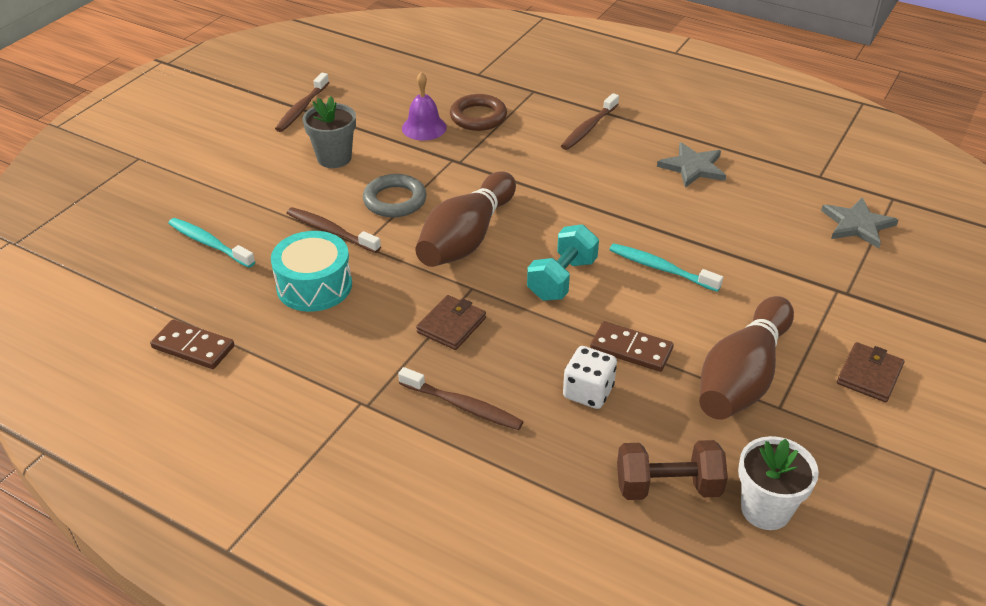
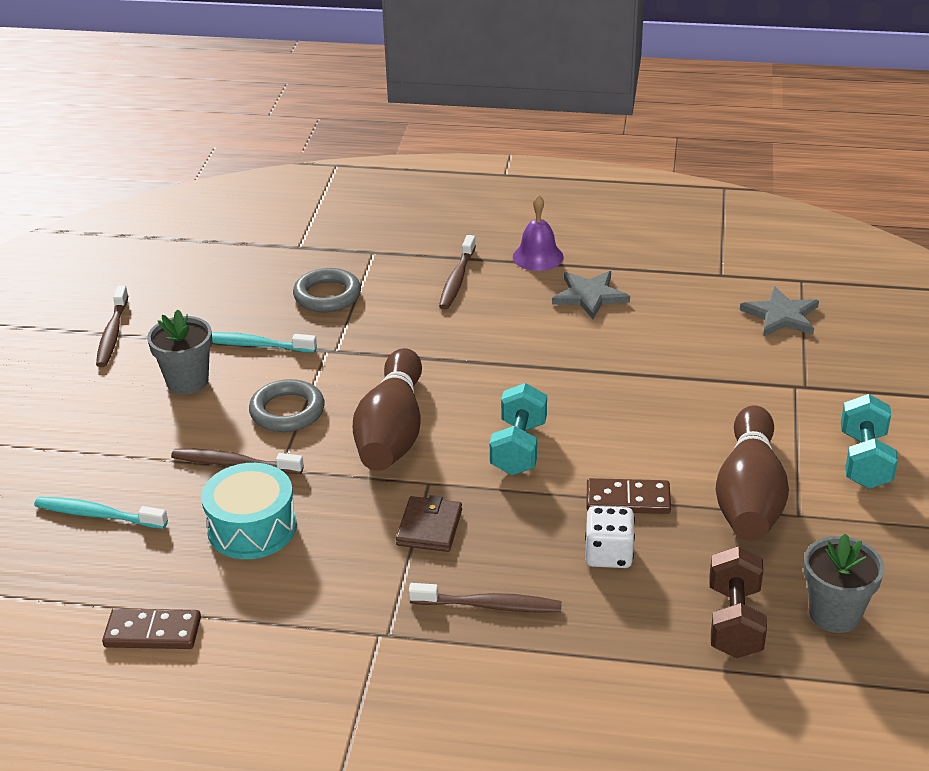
camera: 20 degrees left, 5 degrees down
(424, 127) = (272, 322): purple bell -> purple bell (538, 256)
(478, 117) = (327, 295): brown ring -> grey ring
(661, 269) = (614, 410): turquoise toothbrush -> turquoise toothbrush (254, 345)
(667, 487) = (734, 622): brown dumbbell -> brown dumbbell turned 60 degrees counterclockwise
(765, 509) = (834, 614): white flower pot -> grey flower pot
(869, 375) = (864, 460): brown wallet -> turquoise dumbbell

